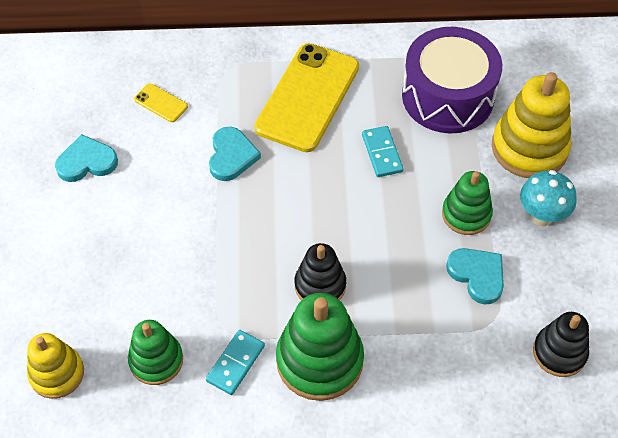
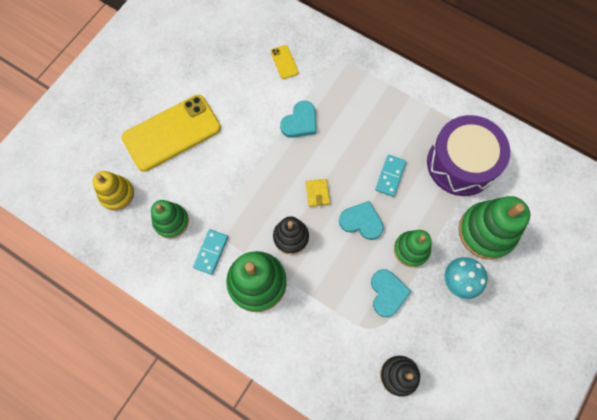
camera: 35 degrees right, 15 degrees up
(86, 162) = (217, 75): turquoise heart -> turquoise heart (361, 221)
(235, 363) = (211, 252): turquoise domino -> turquoise domino turned 45 degrees counterclockwise
(308, 97) = (372, 111): yellow phone -> yellow phone (172, 133)
(313, 220) = (317, 193): none -> yellow wallet
(529, 148) = (486, 232): yellow stacking toy -> green stacking toy

